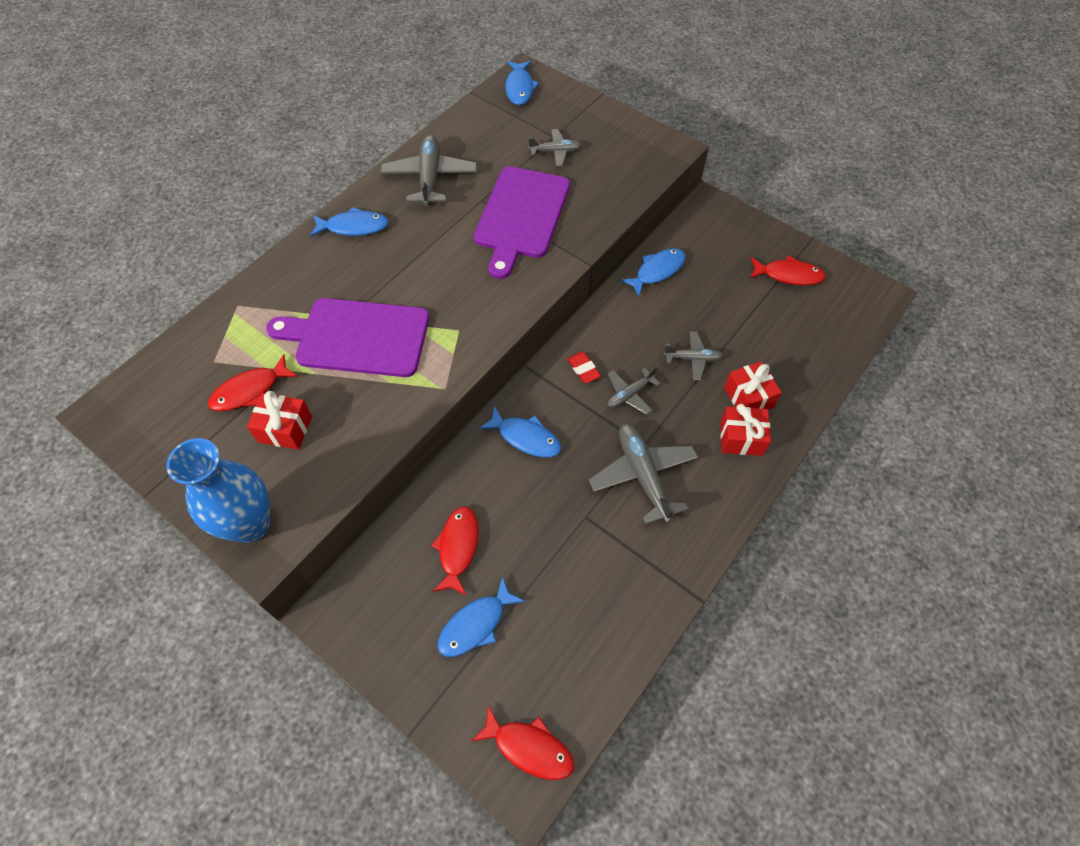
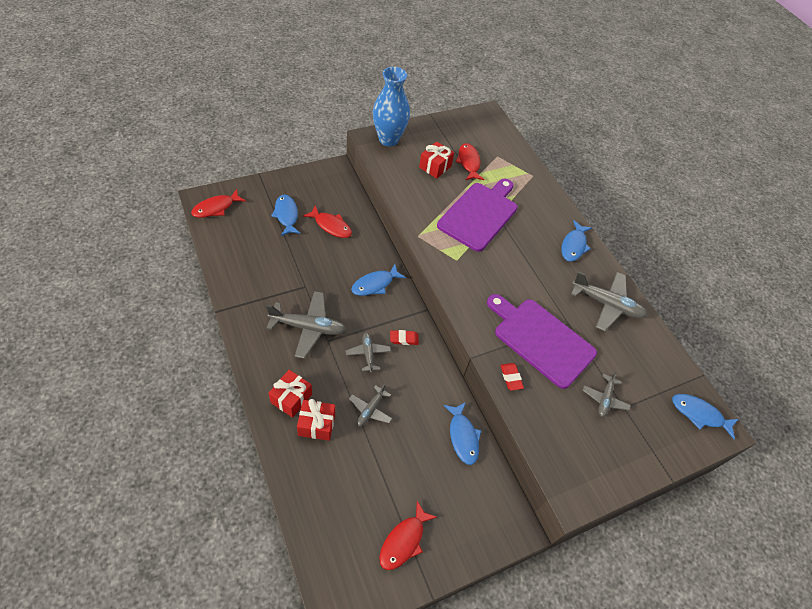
camera: 110 degrees right, 5 degrees down
(589, 225) = (511, 378): none -> red eraser

